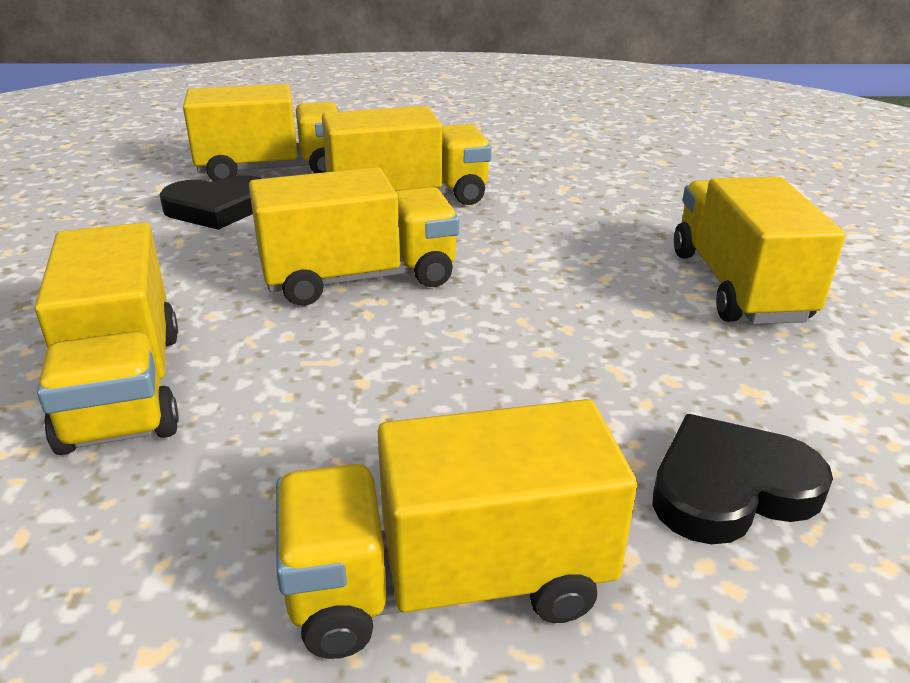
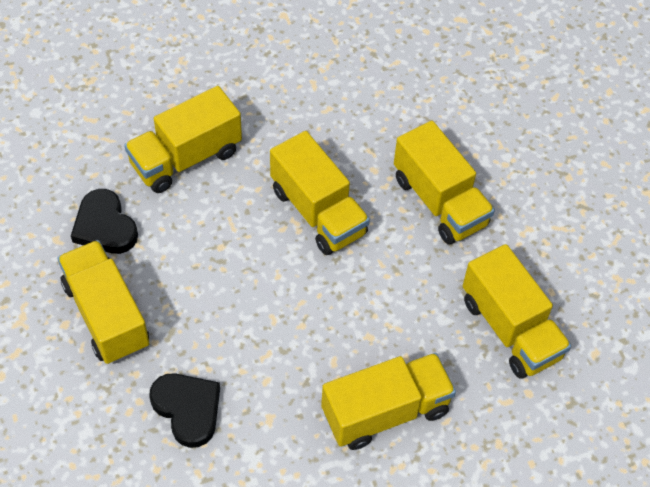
camera: 70 degrees right, 25 degrees up
(217, 208) = (377, 106): black heart -> black heart (105, 226)
(271, 170) = (451, 108): yellow truck -> yellow truck (510, 328)

